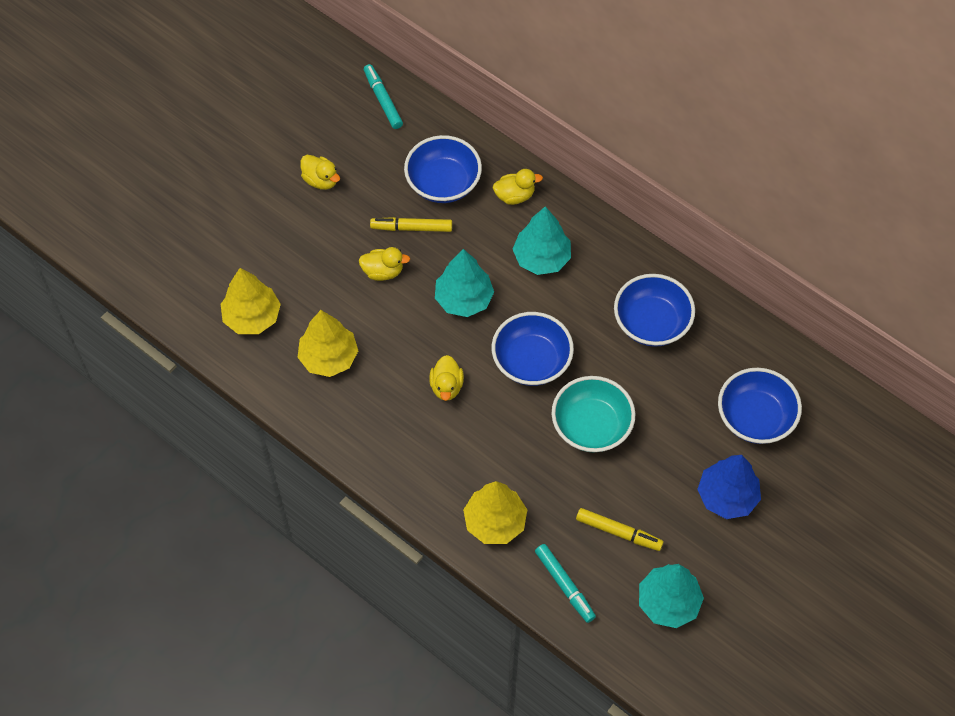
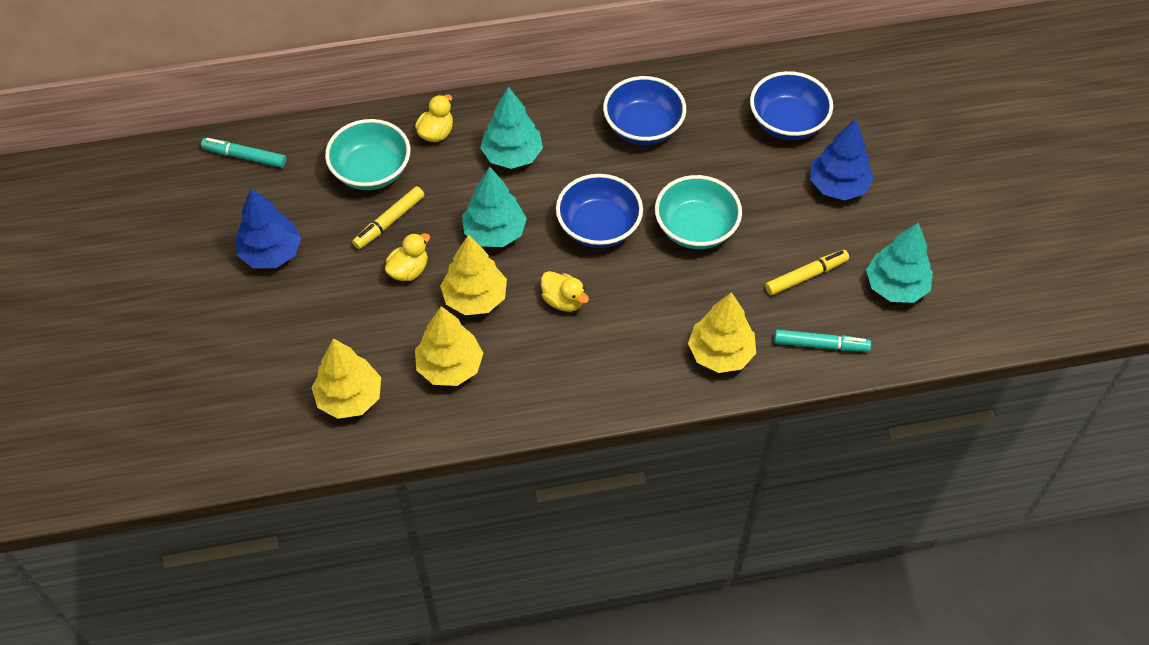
camera: 50 degrees left, 5 degrees down
(321, 180) = (271, 253): yellow duck -> blue tree
(397, 329) = (475, 298): none -> yellow tree
(443, 183) = (371, 171): blue bowl -> turquoise bowl

